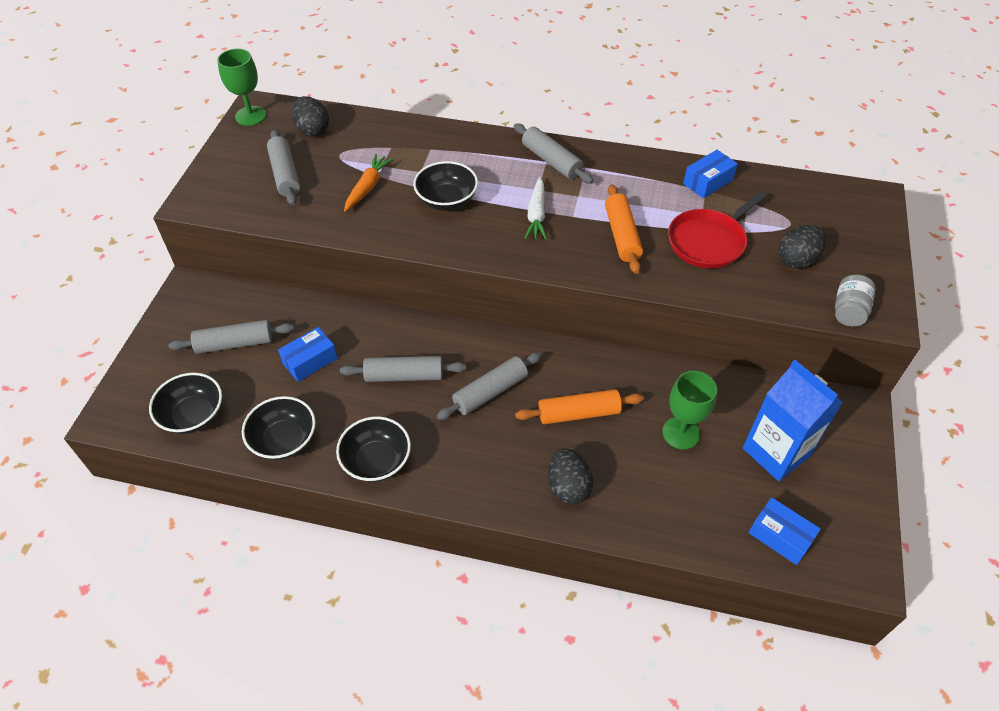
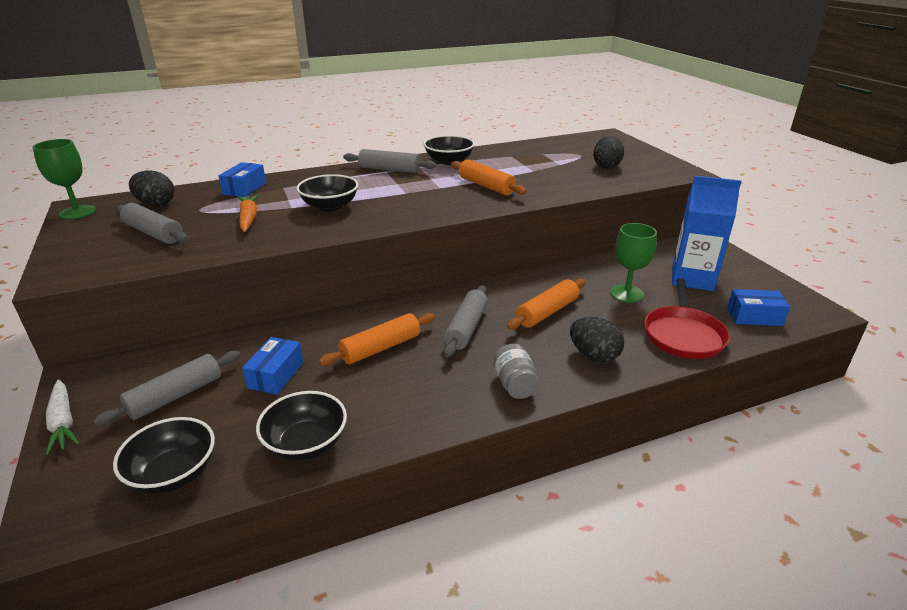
camera: 35 degrees left, 20 degrees down
(376, 461) = (419, 414): black bowl -> black bowl (449, 161)
(404, 376) = (381, 348): grey rolling pin -> orange rolling pin
(536, 215) = (412, 194): white carrot -> white carrot (63, 422)
(707, 182) = (508, 152): blue box -> blue box (244, 188)
(708, 241) = (545, 173): red pan -> red pan (683, 335)
(848, 311) = (665, 176): grey jar -> grey jar (515, 385)

